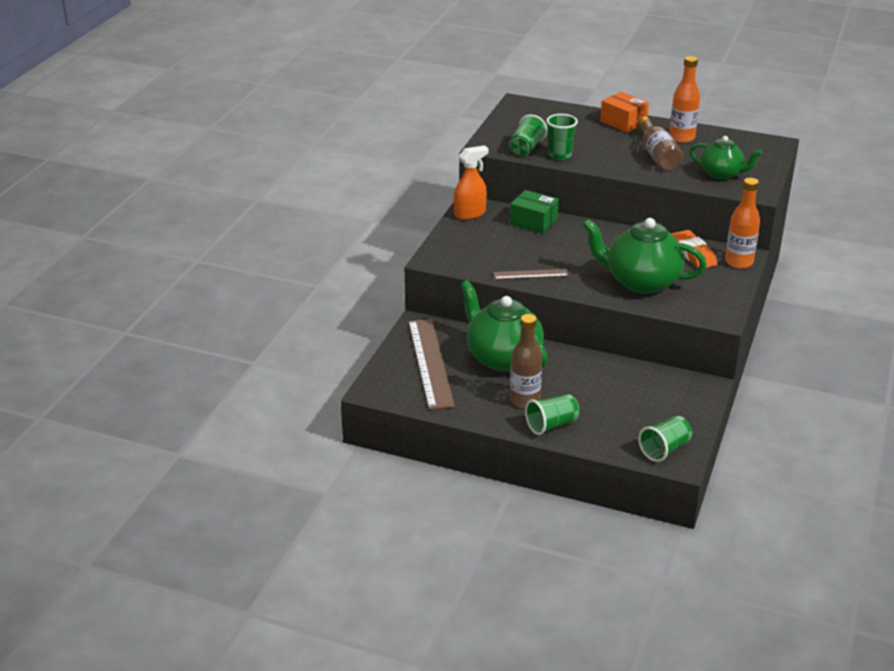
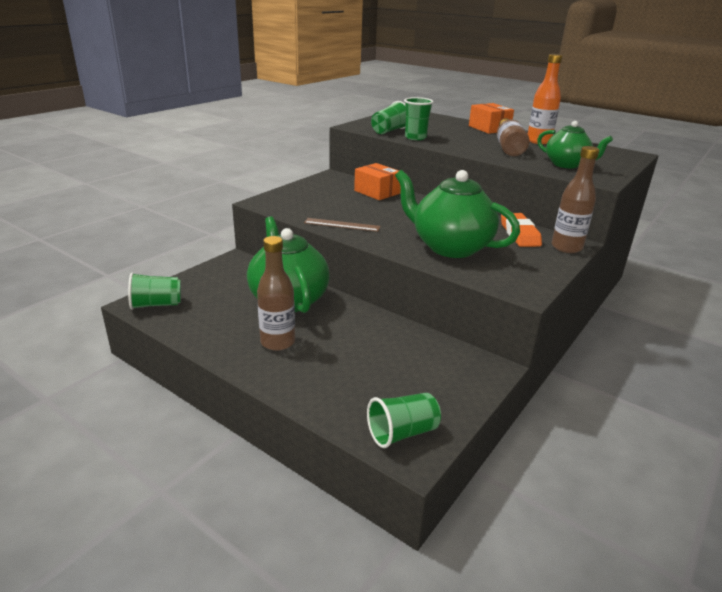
camera: 15 degrees right, 5 degrees down
(430, 363) = (216, 291): brown ruler -> none
(470, 214) = (326, 180): orange spray bottle -> none
(533, 222) = (377, 192): green box -> orange box
(551, 425) = (286, 374): green cup -> green cup (156, 305)
(738, 262) = (566, 247): orange bottle -> brown bottle

